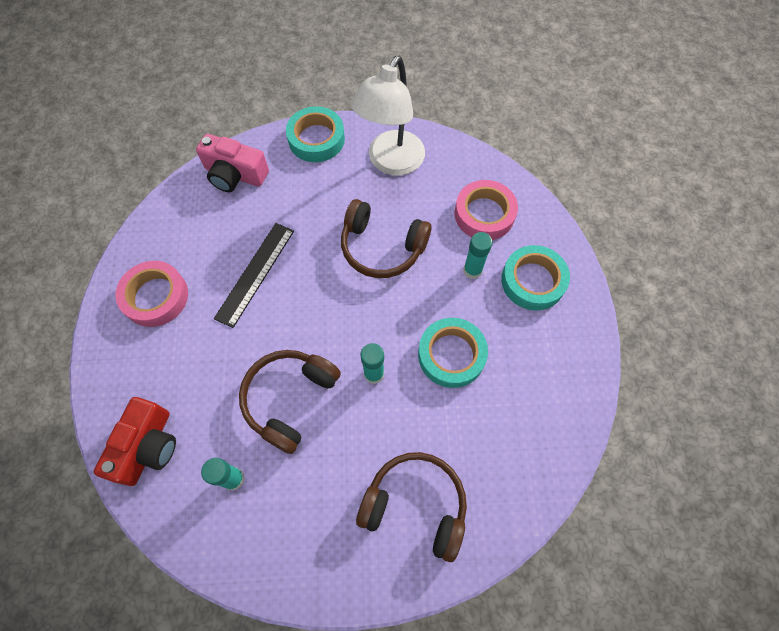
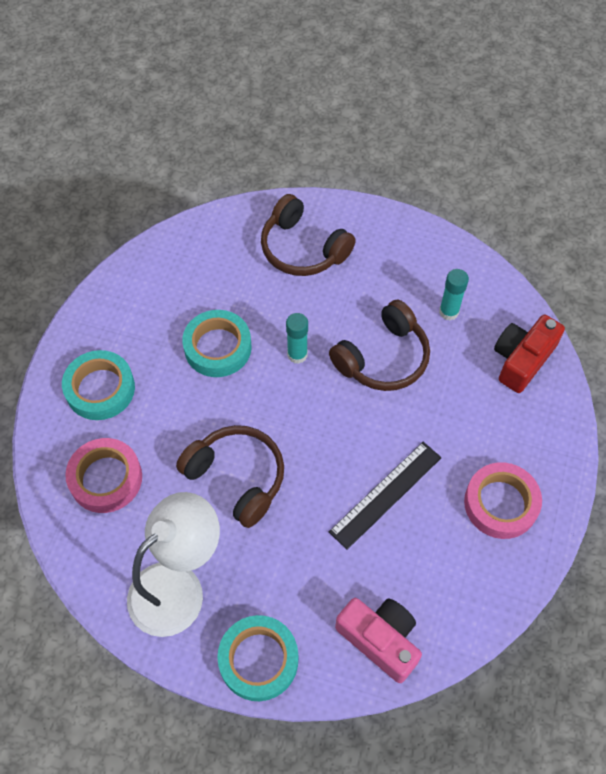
camera: 160 degrees left, 5 degrees down
(472, 270) = (154, 420): turquoise glue stick -> none

